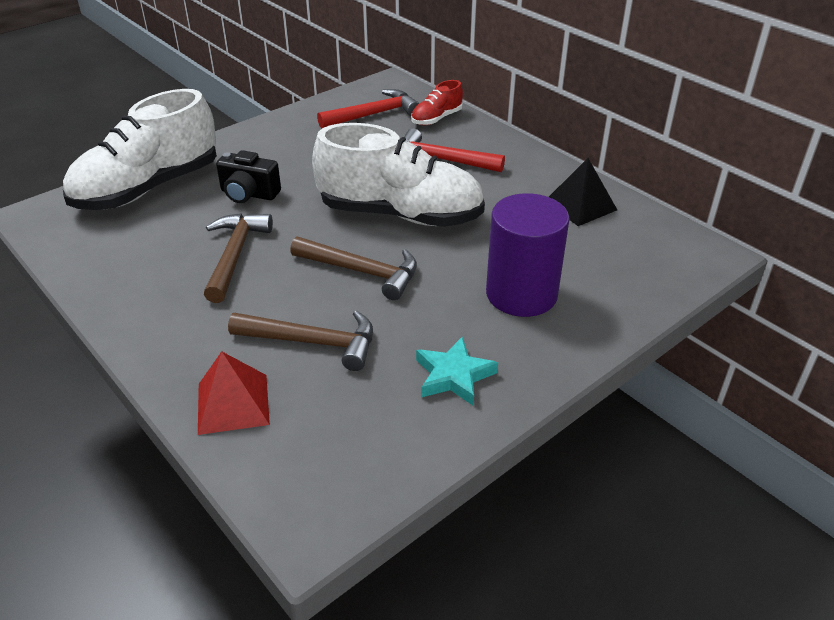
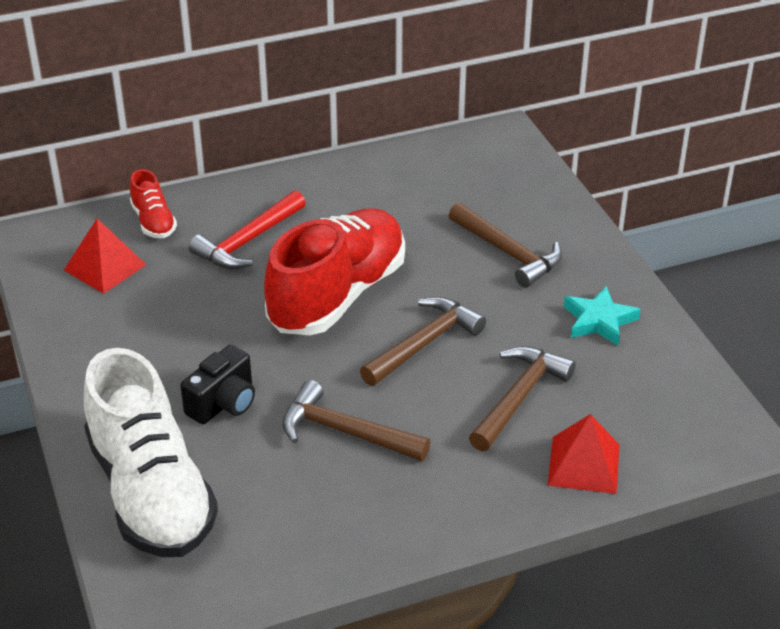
camera: 70 degrees left, 0 degrees up
(373, 114) = (105, 267): red hammer -> red pyramid
(400, 214) = (337, 295): white shoe -> red shoe
(521, 294) = (508, 253): purple cylinder -> brown hammer
(580, 205) = (391, 177): black pyramid -> none

